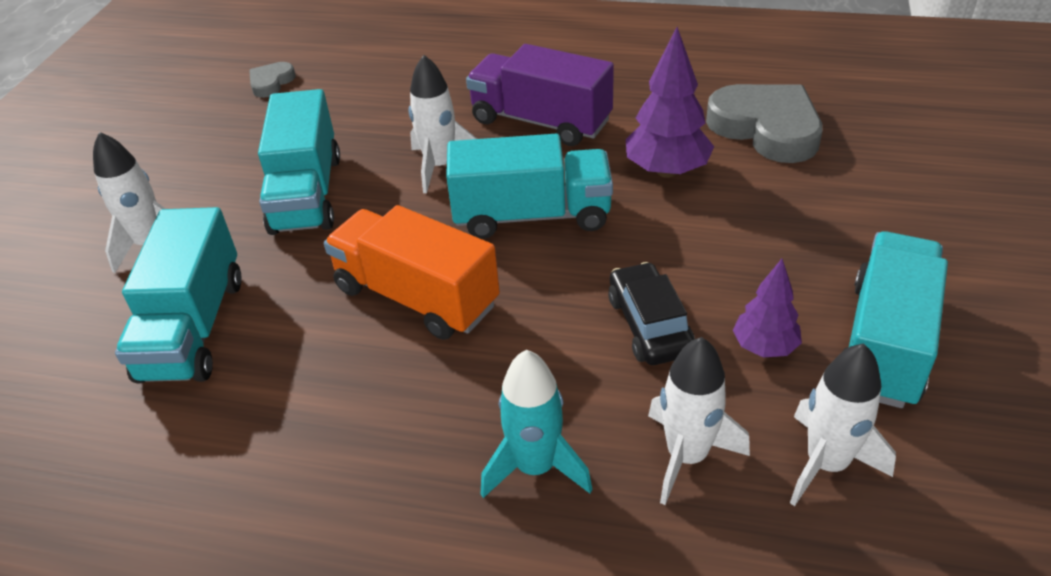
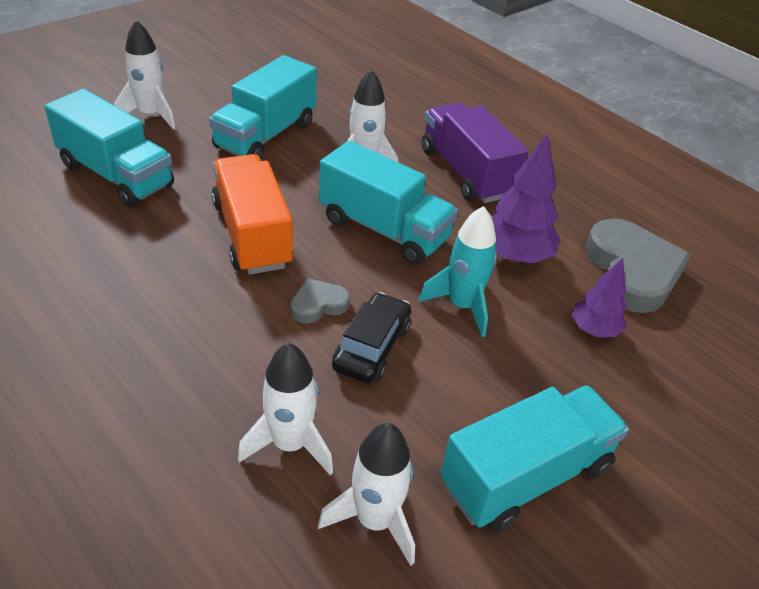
camera: 30 degrees right, 0 degrees up
(193, 328) = (116, 175): turquoise truck -> turquoise truck turned 90 degrees counterclockwise
(271, 83) = (326, 57): grey heart -> grey heart (318, 304)
(535, 467) = (193, 381): turquoise rocket -> turquoise rocket (462, 306)
(764, 347) = (432, 415): purple tree -> purple tree (593, 330)

